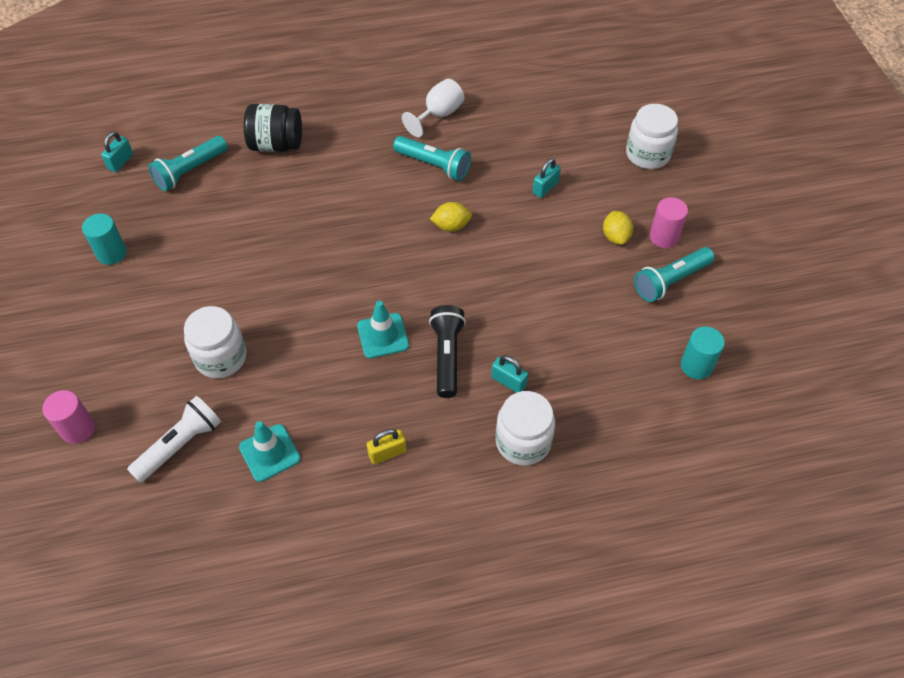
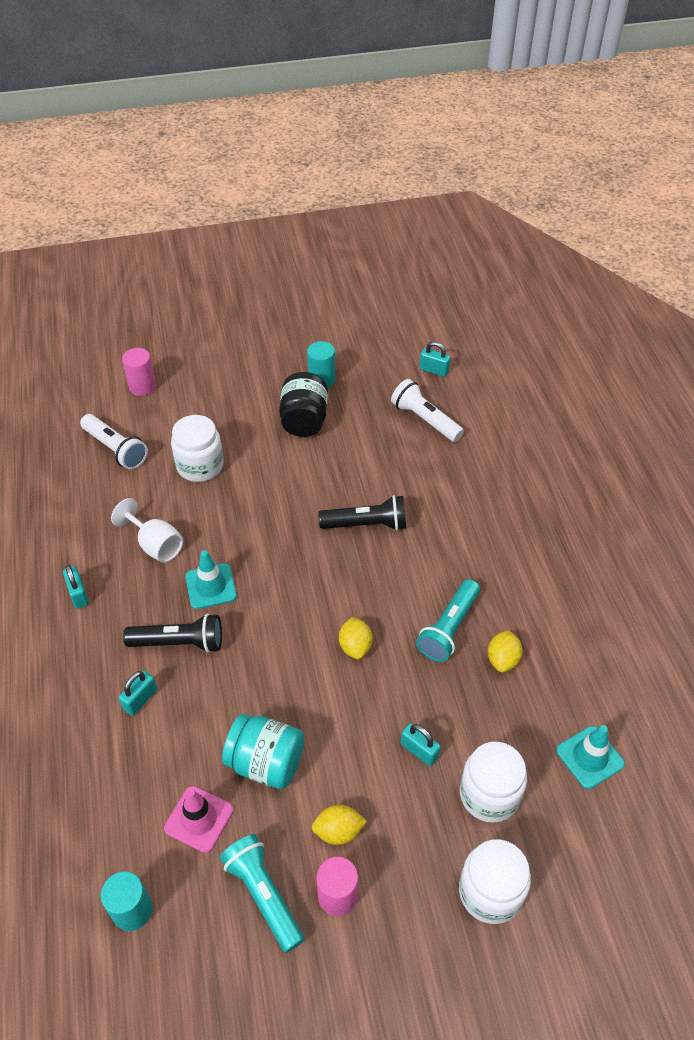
camera: 90 degrees right, 5 degrees down
(190, 171) = (425, 420): turquoise flashlight -> white flashlight
(269, 453) = (96, 508): turquoise traffic cone -> turquoise traffic cone (590, 757)
(276, 144) = (468, 482): black jar -> black jar (304, 420)
(318, 217) = (366, 524): none -> black flashlight
(387, 453) = (78, 594): yellow padlock -> turquoise padlock
(438, 115) = (535, 633): white goblet -> white goblet (155, 545)
(463, 135) = (502, 659): none -> yellow lemon
(523, 442) = (67, 711): white jar -> white jar (489, 794)
(563, 284) = (266, 763): none -> turquoise jar
(616, 327) = (199, 819): none -> pink traffic cone

